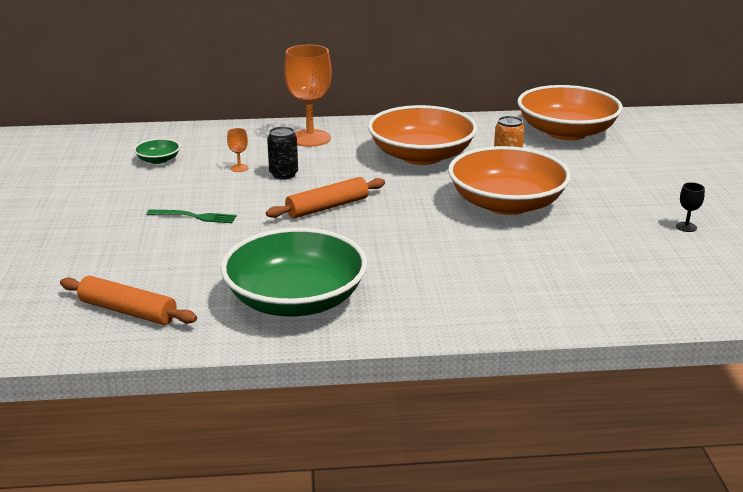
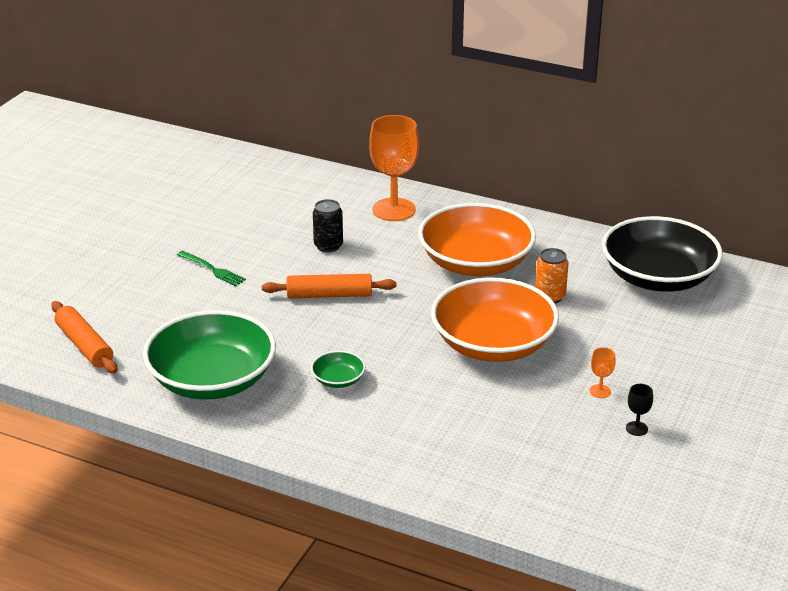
camera: 30 degrees right, 5 degrees up
(158, 160) = (239, 196): green bowl -> green bowl (338, 380)
(239, 168) = (297, 227): orange goblet -> orange goblet (600, 391)
(566, 132) = (658, 277): orange bowl -> black bowl

